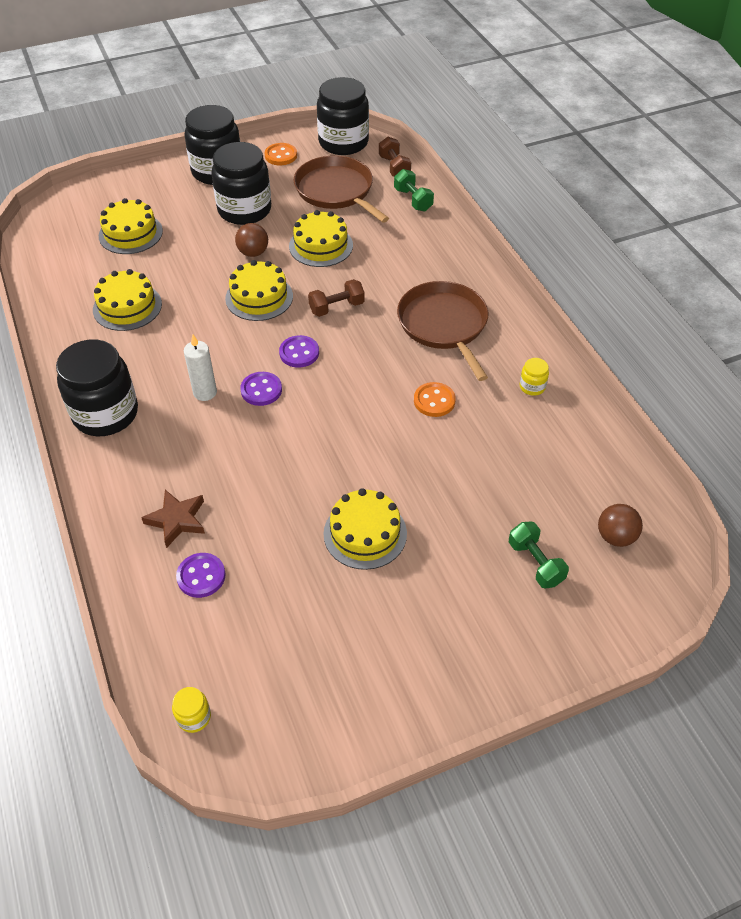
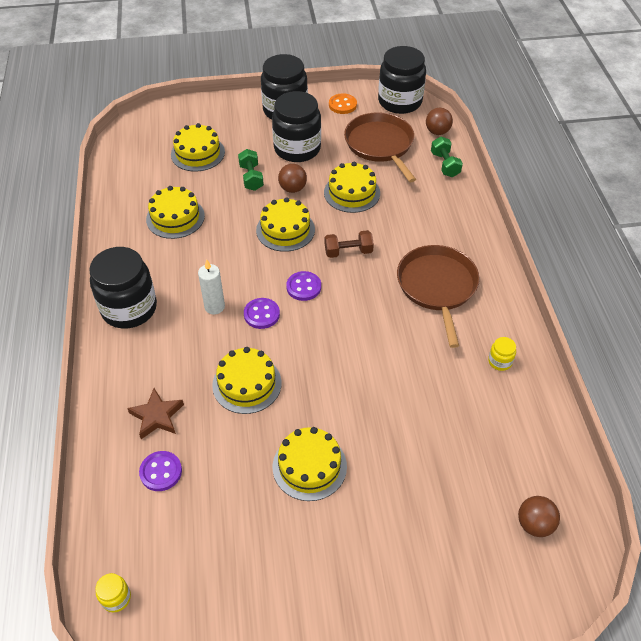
camera: 15 degrees right, 0 degrees up
(268, 465) = (247, 384): none -> yellow cake
(394, 167) = (437, 132): brown dumbbell -> brown ball
(434, 401) = (407, 356): orange button -> none
(535, 563) = (452, 531): green dumbbell -> green dumbbell (251, 177)

